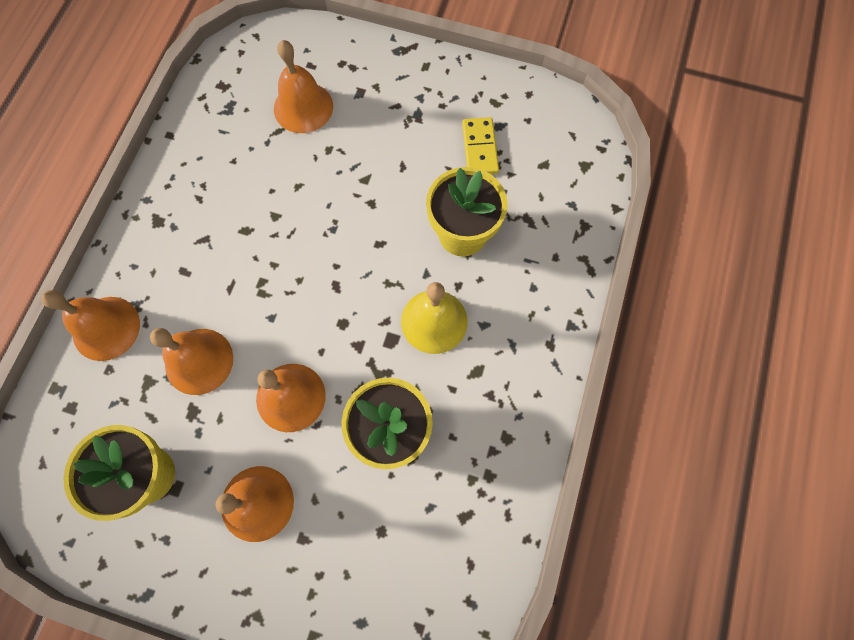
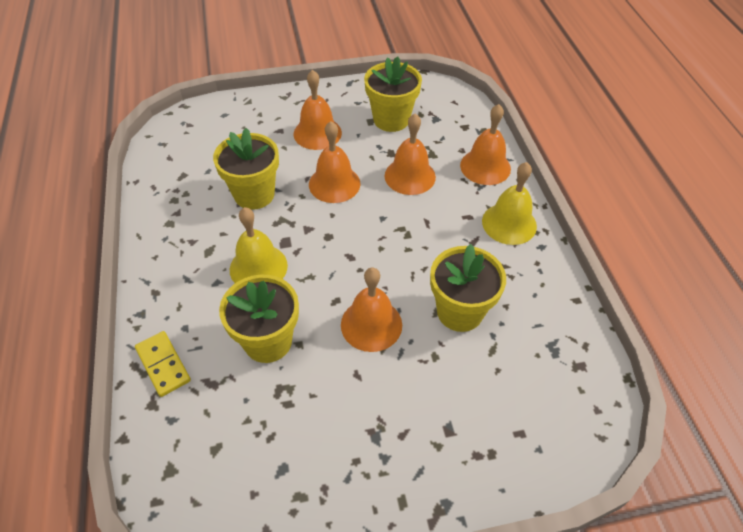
camera: 150 degrees right, 20 degrees down
(151, 240) = (509, 223): none -> yellow bell
(277, 175) = (459, 311): none -> yellow flower pot
(303, 107) = (489, 384): orange bell -> orange bell (371, 324)
(479, 148) = (291, 431): yellow domino -> yellow domino (163, 365)

